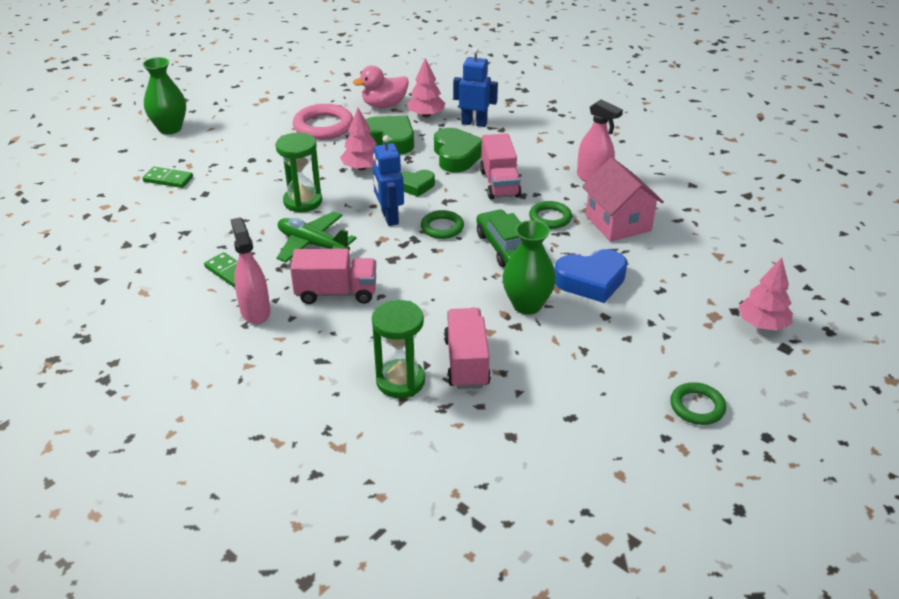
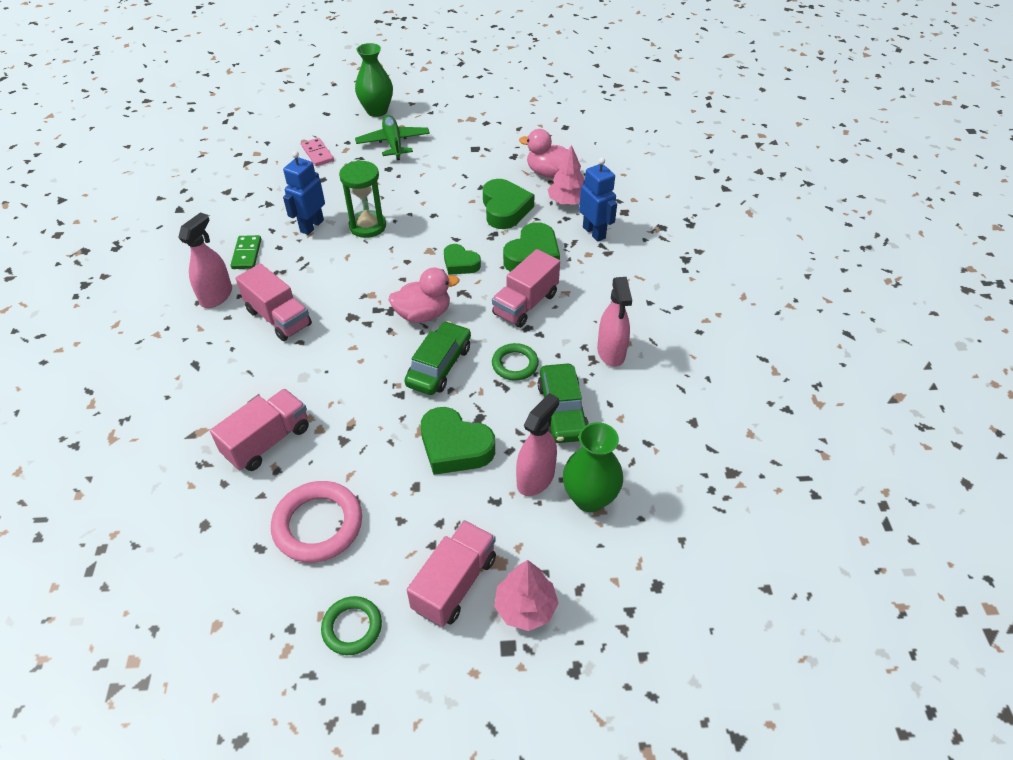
camera: 45 degrees right, 10 degrees up
(168, 179) = (318, 154): green domino -> pink domino
(313, 244) = (322, 267): green plane -> green plane (393, 143)
(323, 126) = (476, 167): pink ring -> pink ring (318, 525)
(362, 168) = (448, 222): pink tree -> none
(389, 217) = (402, 279): blue robot -> blue robot (311, 226)
(400, 381) = (211, 420): green hourglass -> none
(442, 227) = (423, 314): green ring -> pink duck
(527, 305) = (377, 428): green vase -> green vase (589, 498)
(591, 281) = (455, 447): blue heart -> green heart
(618, 223) = (562, 410): pink house -> green car
(662, 264) = (535, 478): none -> pink spray bottle
(710, 342) = (454, 583): none -> pink truck

